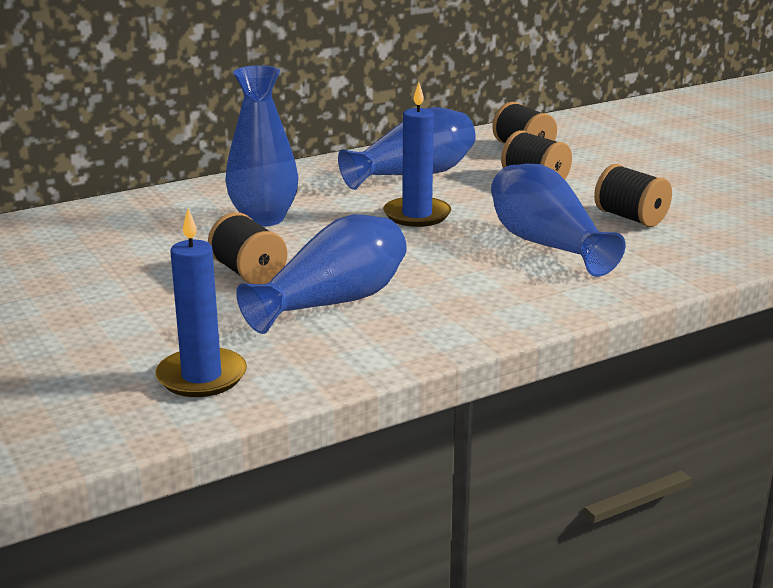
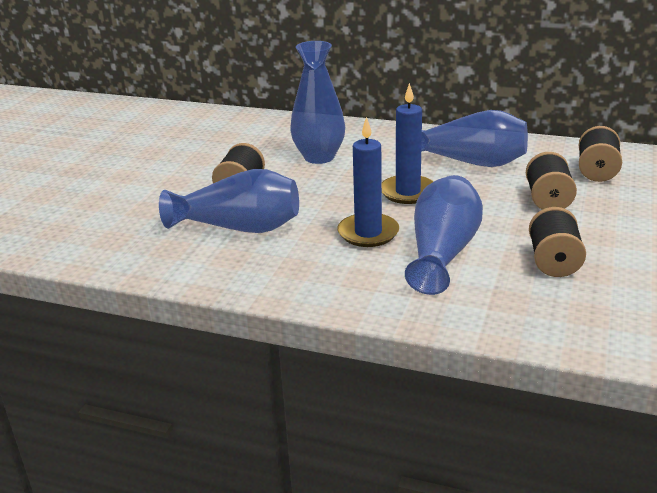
camera: 50 degrees right, 5 degrees up
(201, 377) = (100, 238): blue candle -> blue candle (368, 233)

